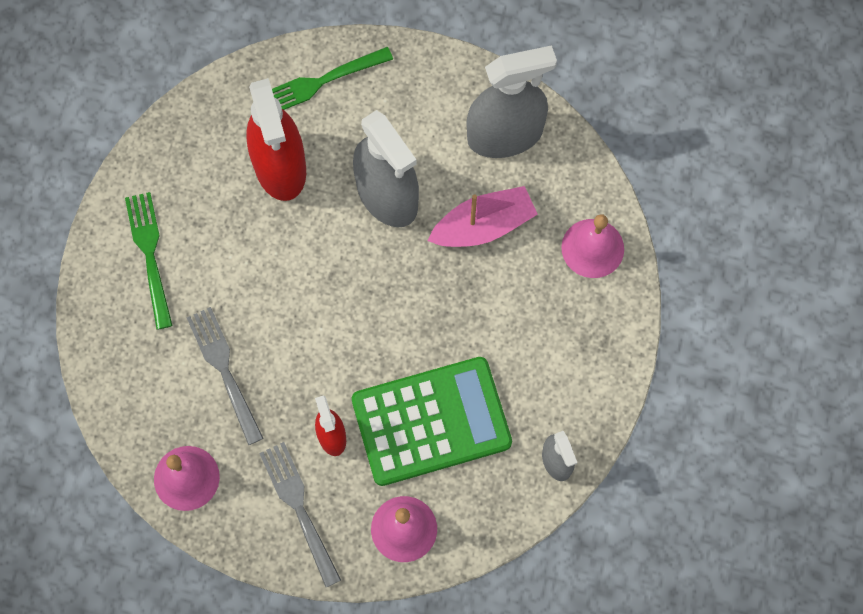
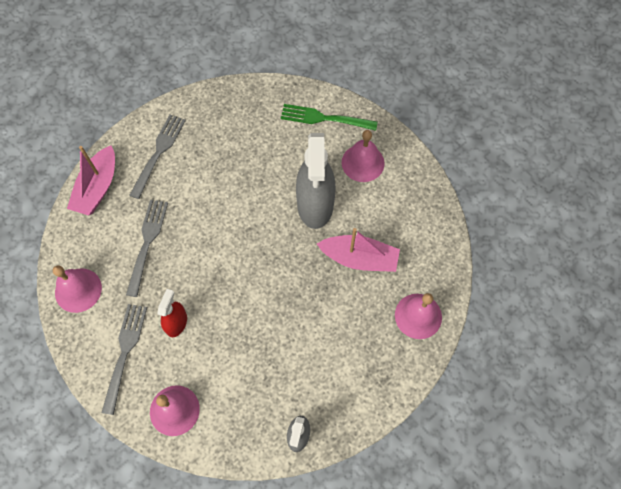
camera: 35 degrees right, 5 degrees down
(109, 346) = (97, 188): none -> pink boat
(150, 255) = (158, 153): green fork -> grey fork
(280, 166) = (266, 150): red spray bottle -> none
(406, 109) = (363, 163): none -> pink bell
(431, 422) = (240, 355): green calculator -> none
(505, 135) = (411, 213): grey spray bottle -> none

